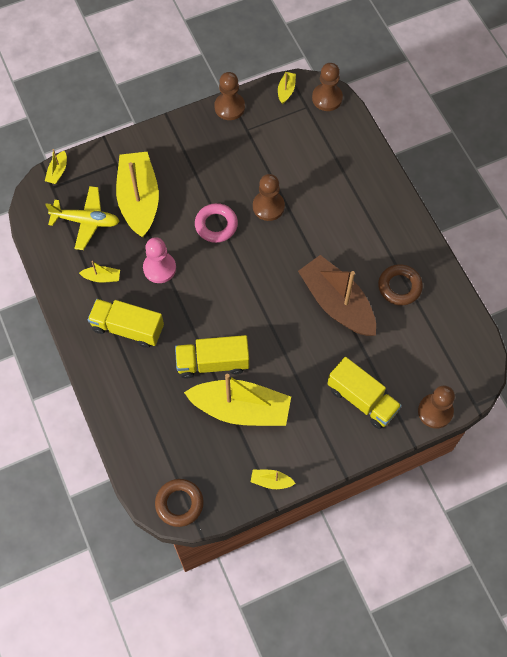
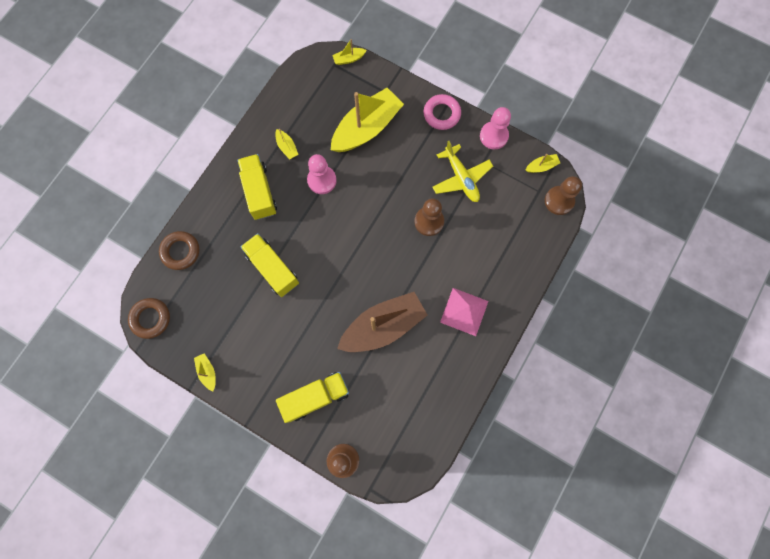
camera: 55 degrees right, 10 degrees up
(86, 221) = (323, 105): yellow plane -> yellow plane (461, 178)
(216, 225) = (385, 195): pink ring -> pink ring (441, 114)
(229, 107) = (493, 136): brown pawn -> pink pawn
(241, 409) = (249, 313): yellow boat -> none
(337, 303) = (383, 326): brown boat -> brown boat turned 45 degrees clockwise
(362, 399) = (315, 397): yellow truck -> yellow truck turned 120 degrees counterclockwise
(370, 231) = (464, 311): none -> pink pyramid
(399, 287) = (431, 365): brown ring -> brown ring (180, 251)

